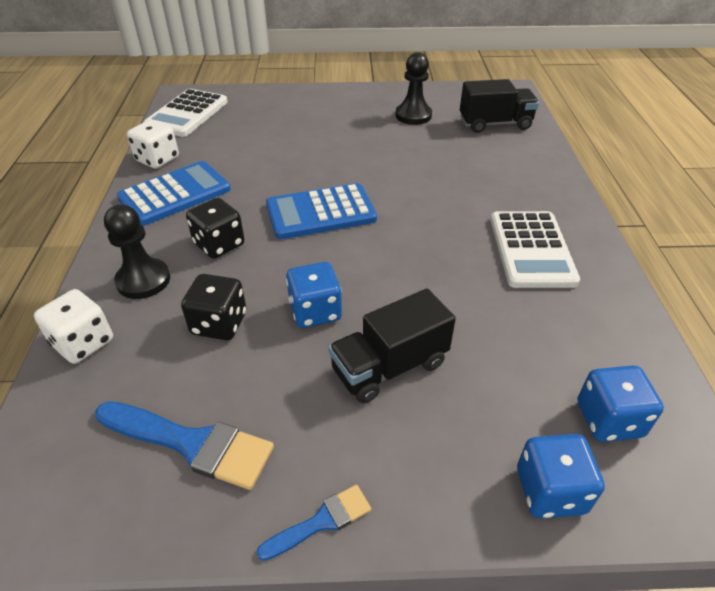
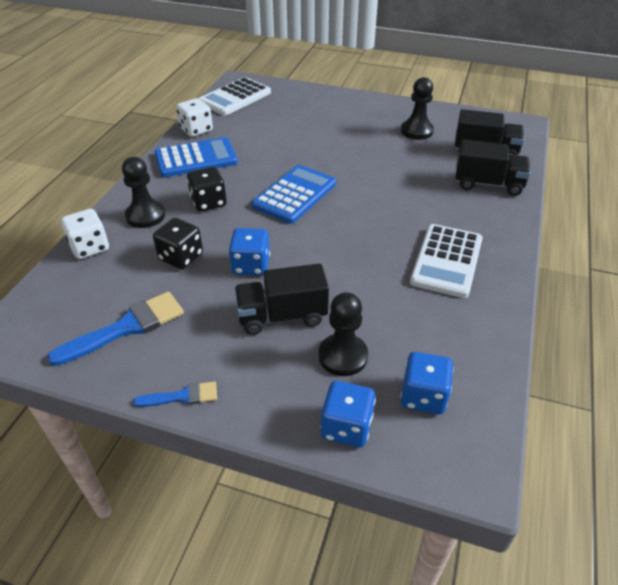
camera: 20 degrees right, 0 degrees up
(192, 444) = (126, 327): blue brush -> blue brush turned 75 degrees counterclockwise
(320, 212) = (295, 195): blue calculator -> blue calculator turned 120 degrees clockwise
(490, 397) = (343, 356): none -> black pawn
(519, 157) = (488, 184): none -> black truck

